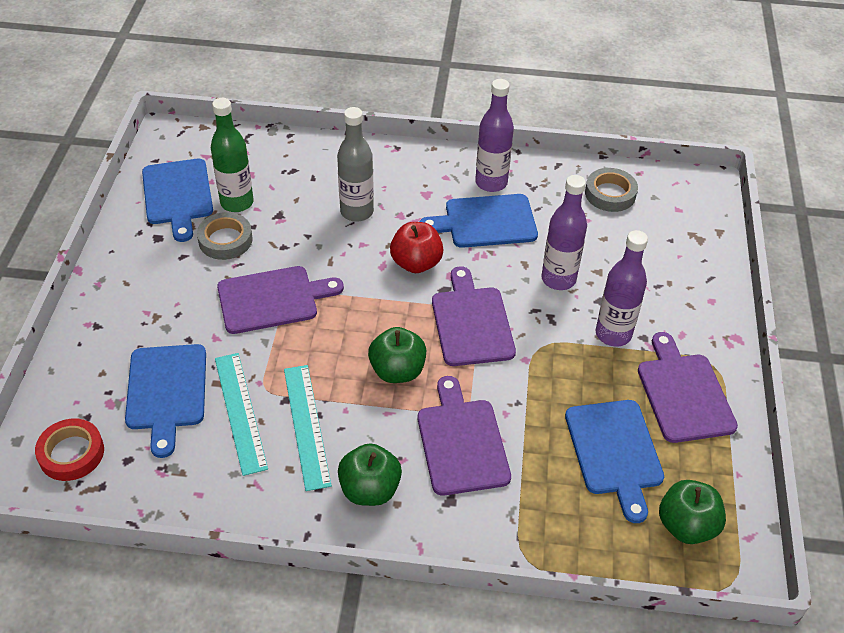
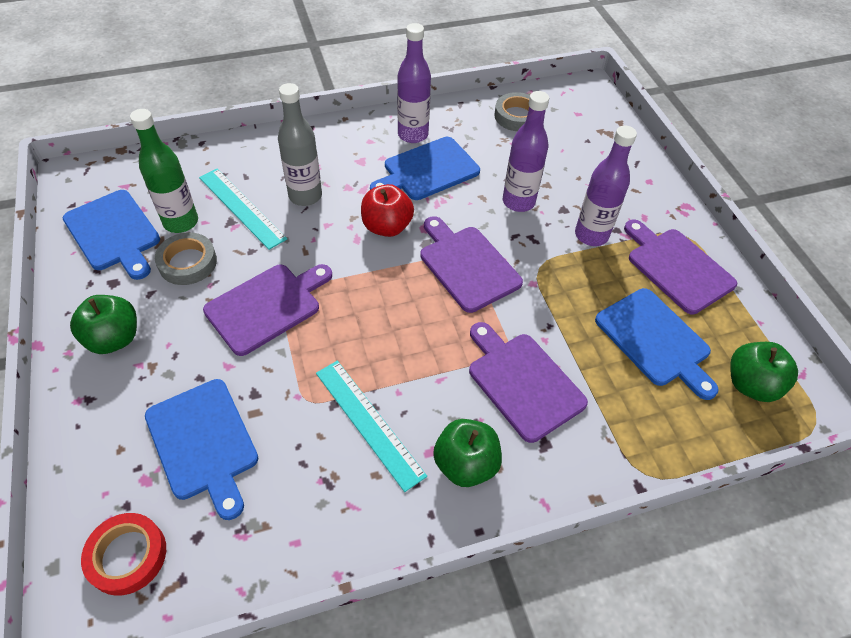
camera: 25 degrees left, 5 degrees up
(240, 412) = (294, 434): turquoise ruler -> turquoise ruler (241, 207)
(397, 371) = (426, 335): green apple -> green apple (114, 338)

